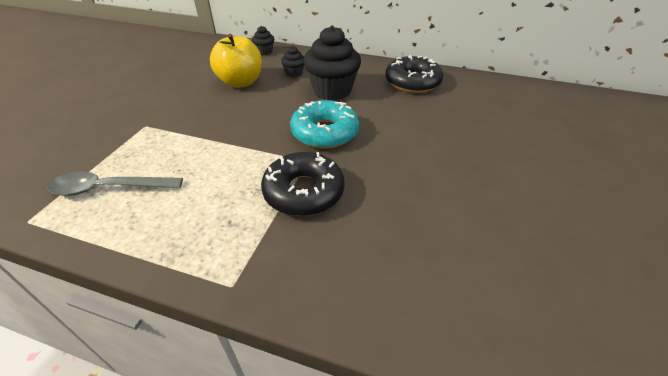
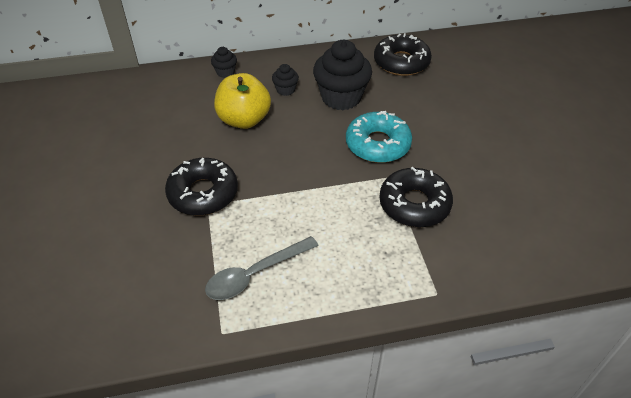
camera: 30 degrees left, 5 degrees up
(152, 117) = (203, 193): none -> black donut

